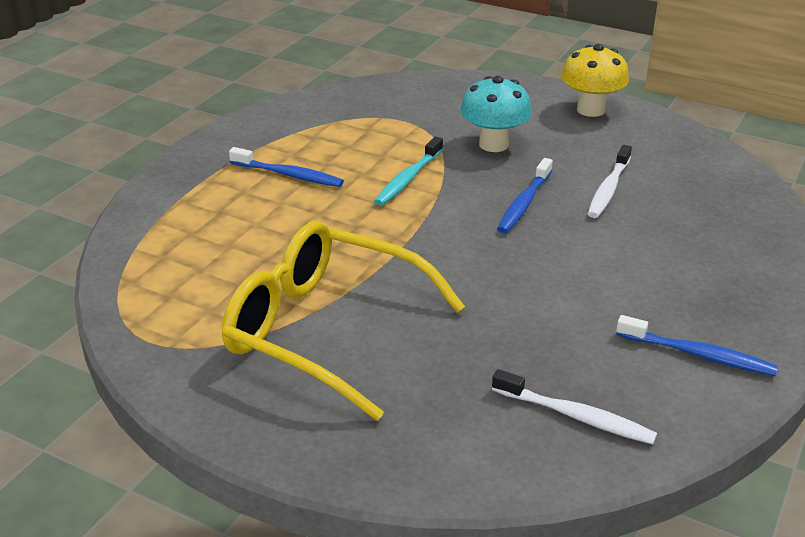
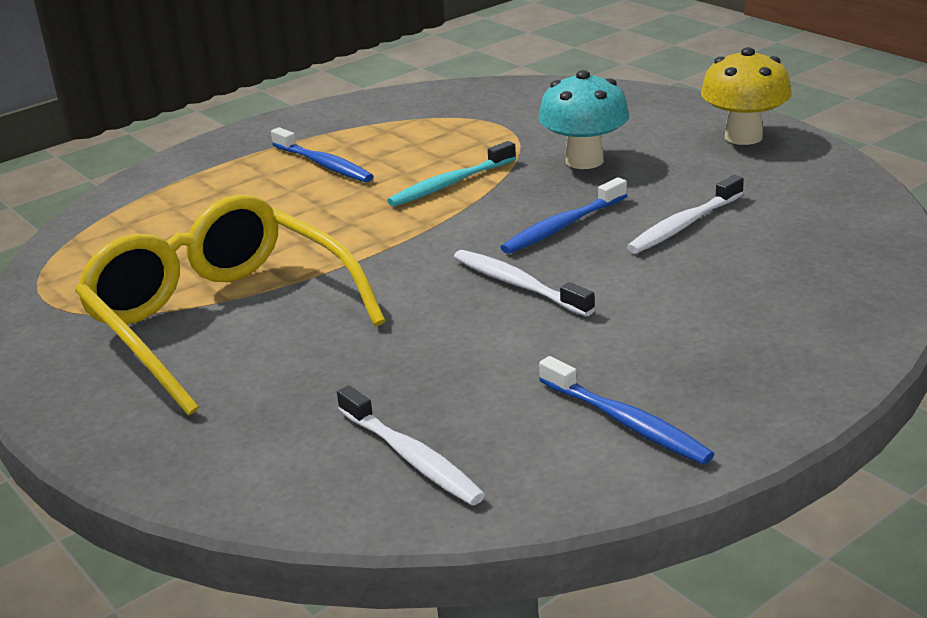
camera: 25 degrees right, 5 degrees down
(532, 258) = (518, 285): none -> white toothbrush

